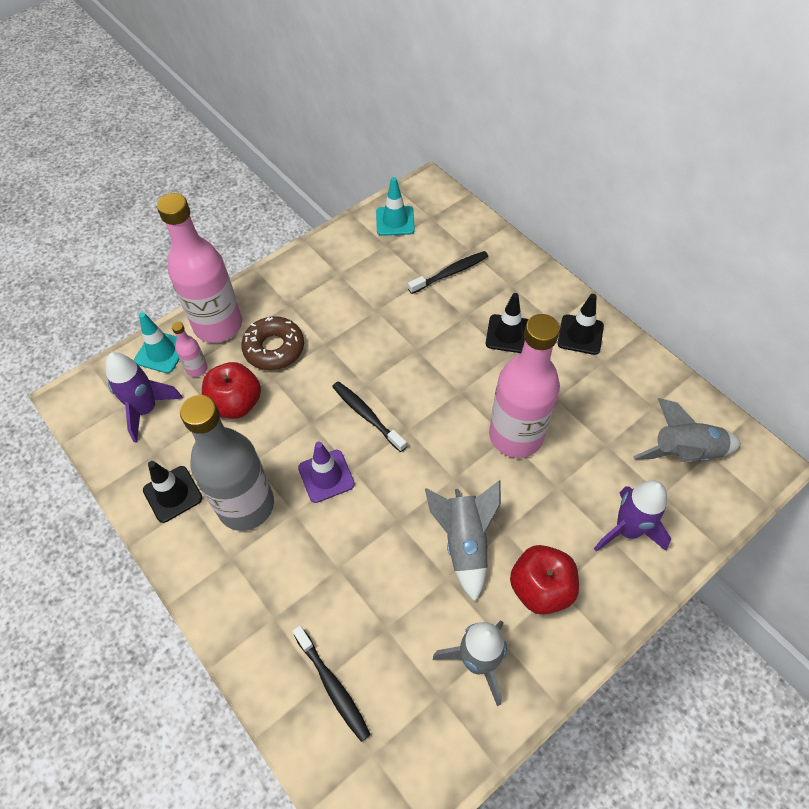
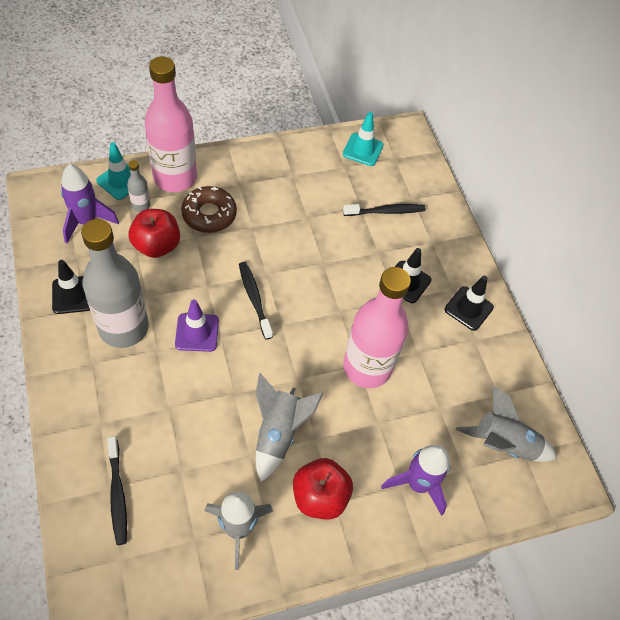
camera: 15 degrees right, 0 degrees up
(197, 369) = (141, 205): pink bottle -> grey bottle

